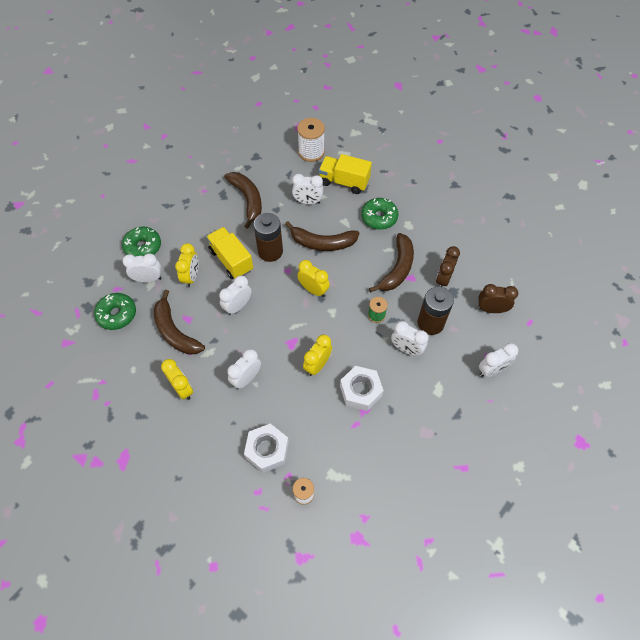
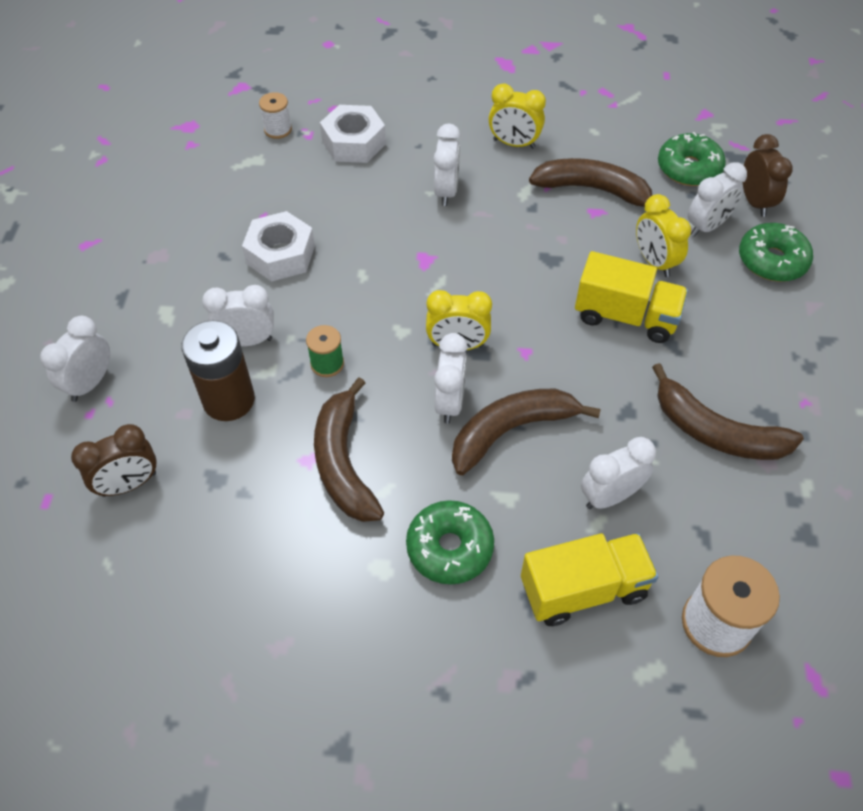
camera: 145 degrees right, 5 degrees down
(238, 306) = (546, 262): white clock -> white clock (450, 402)
(270, 251) = (581, 364): brown battery -> none
(317, 365) = (365, 253): yellow clock -> none
(443, 279) = (247, 491): brown clock -> brown clock (755, 202)

